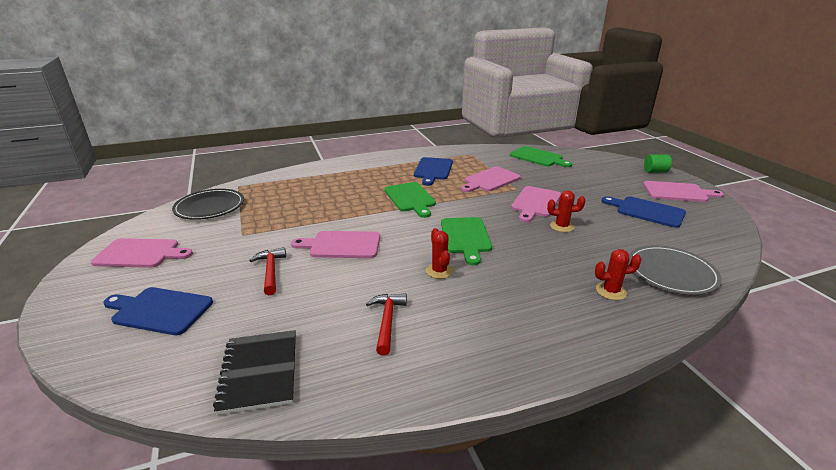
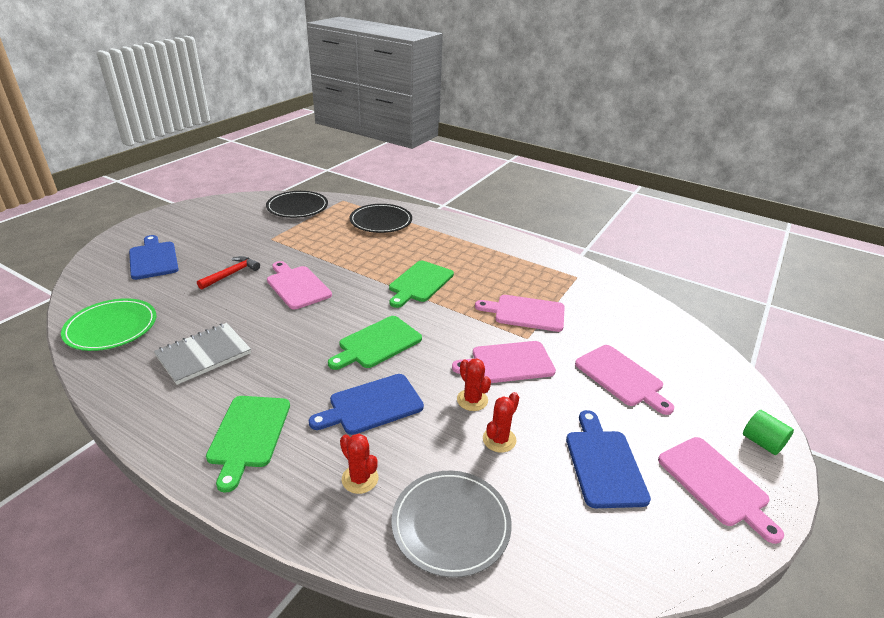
camera: 50 degrees right, 5 degrees up
(140, 253) = (211, 218): pink cutting board -> pink cutting board (621, 377)
(260, 372) = (111, 327): black notebook -> green plate
(301, 183) = (381, 221): none -> black plate
(387, 321) = (203, 355): red hammer -> grey notebook
(433, 170) = (500, 270): blue cutting board -> blue cutting board (372, 405)
(439, 271) = (301, 351): red cactus -> red cactus (499, 439)
(538, 157) = (643, 324): green cutting board -> green cutting board (248, 434)

